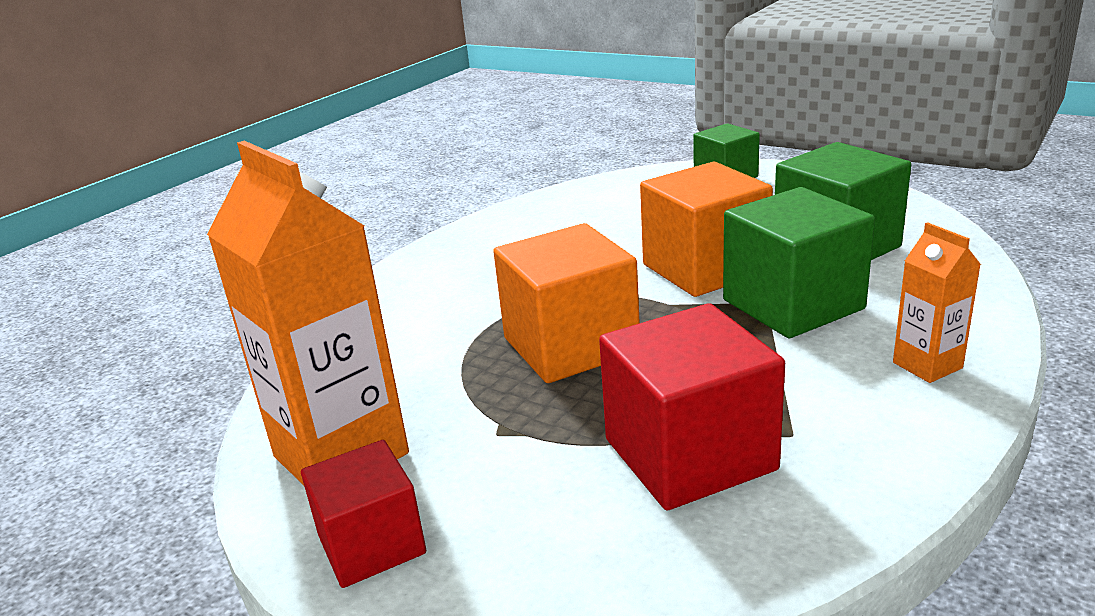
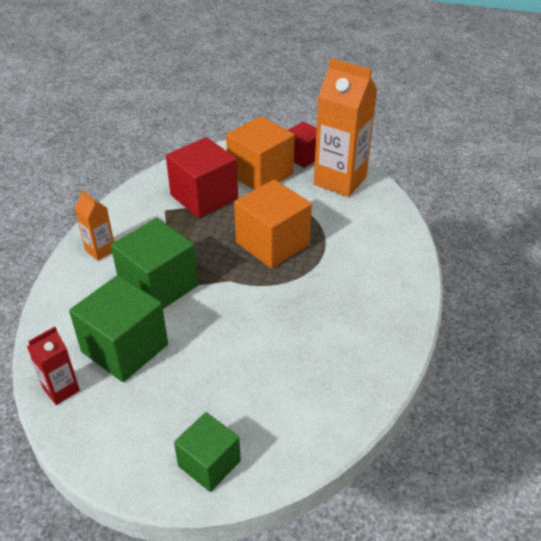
camera: 160 degrees right, 15 degrees up
(704, 268) = (212, 315): orange cube -> orange cube (260, 174)
(913, 221) = (61, 390): none -> red carton

